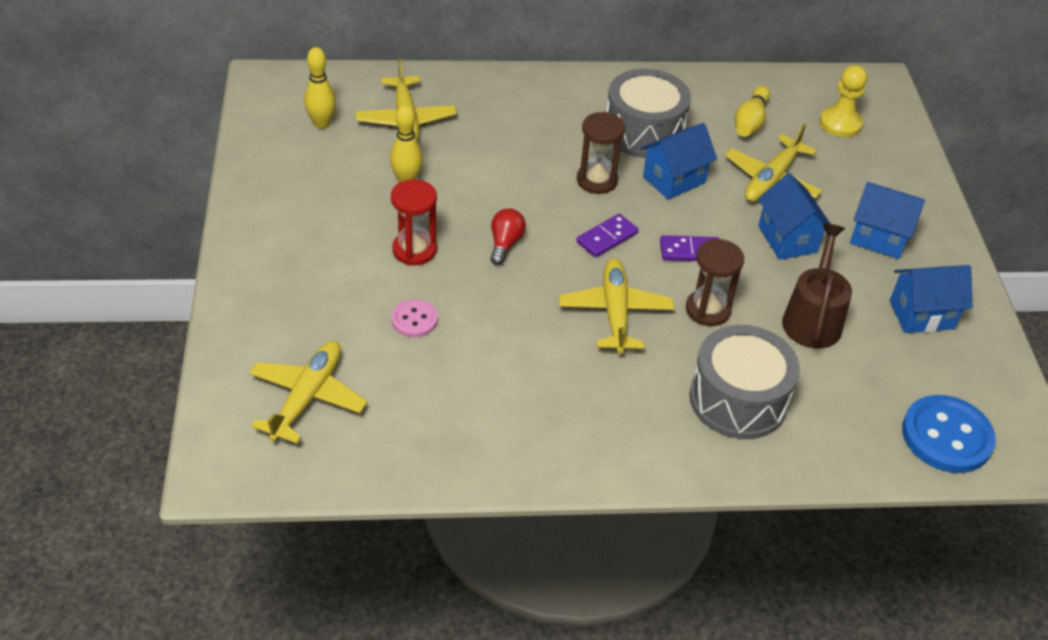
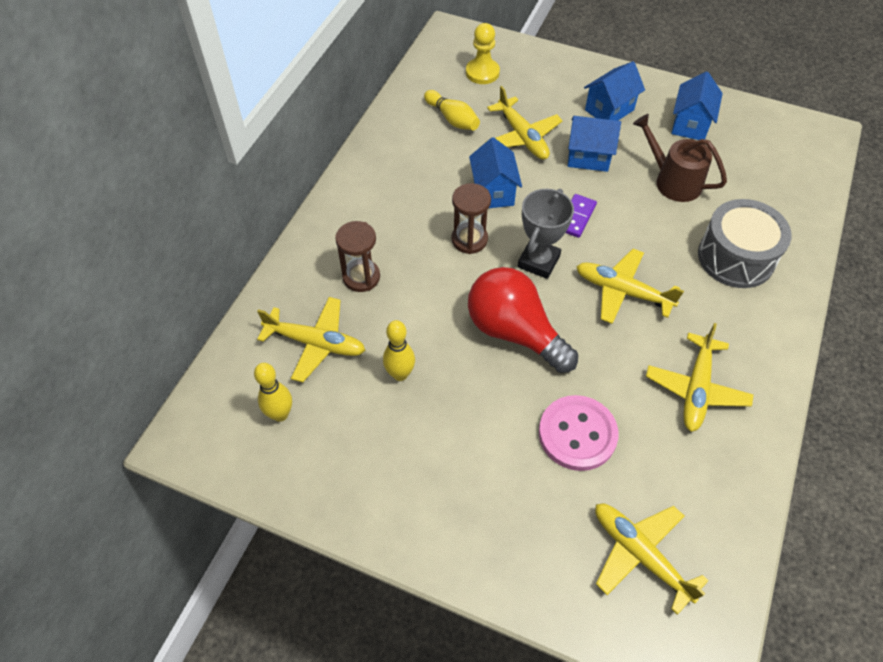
camera: 60 degrees left, 10 degrees up
(414, 250) = (492, 402): red hourglass -> none
(414, 320) = (577, 434): pink button -> pink button, size x1.83
(505, 244) = (514, 332): red light bulb -> red light bulb, size x2.23
(526, 401) = (696, 389): none -> yellow plane
(607, 238) = (538, 261): purple domino -> grey trophy
(643, 132) = (428, 185): grey drum -> none
(707, 310) = (642, 235): brown hourglass -> brown hourglass (361, 277)
(946, 436) = (800, 165): blue button -> none

